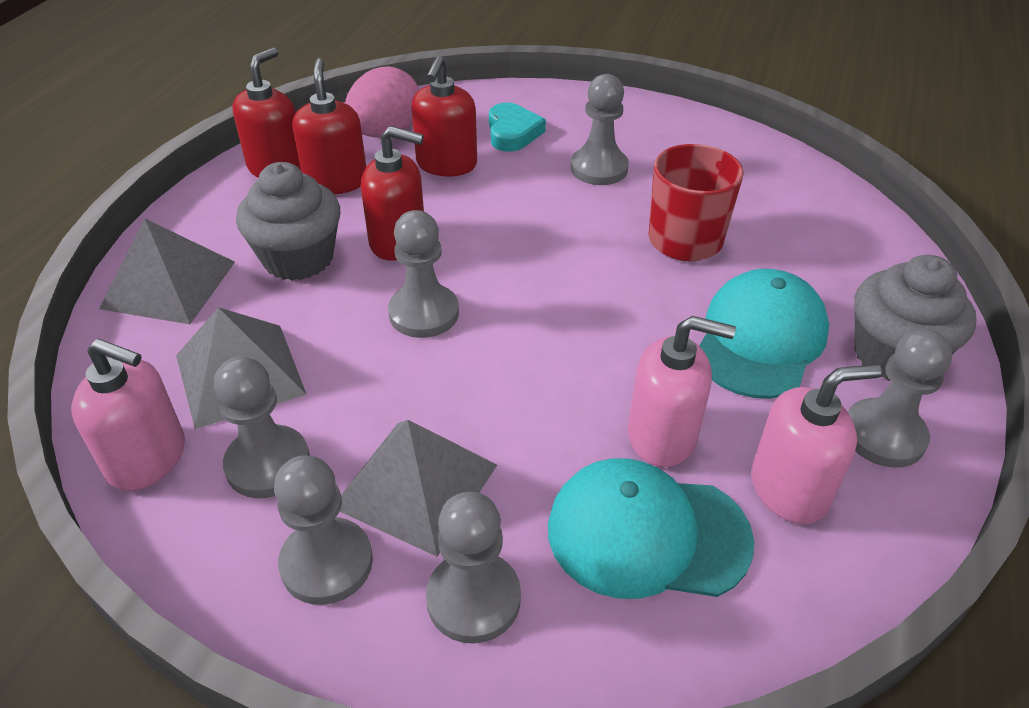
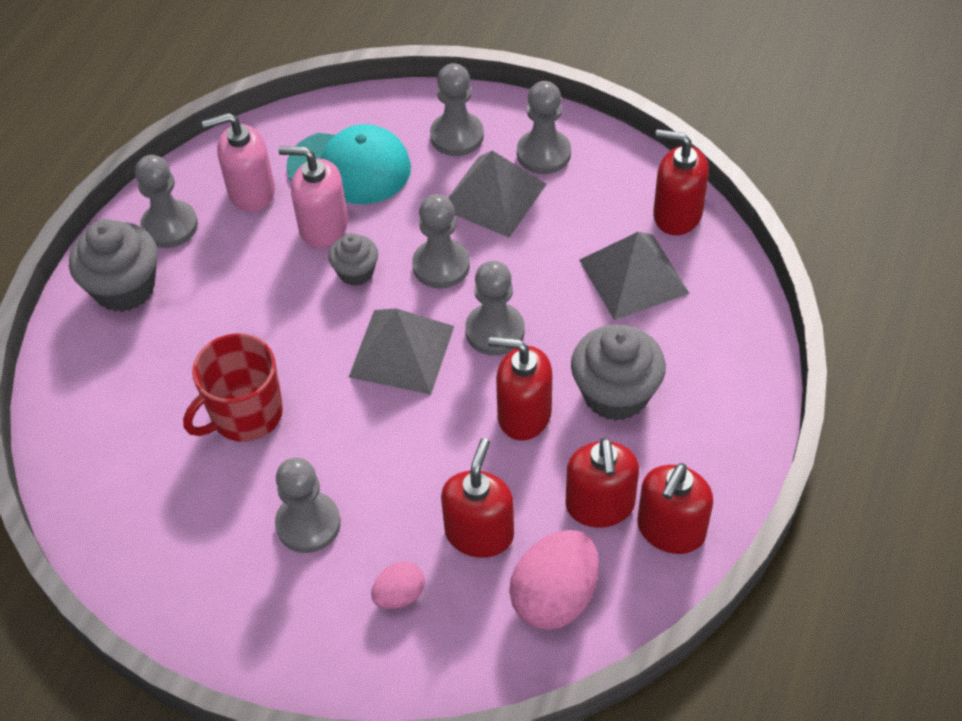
camera: 175 degrees left, 10 degrees up
(148, 458) = (677, 214): pink soap dispenser -> red soap dispenser
(168, 284) = (724, 364): grey pyramid -> grey pyramid (402, 351)
(268, 464) = (594, 210): grey pawn -> grey pawn (441, 265)
(512, 132) = (399, 595): turquoise heart -> pink egg
(602, 376) = (356, 272): none -> grey cupcake
(760, 339) = (222, 303): turquoise cap -> none

